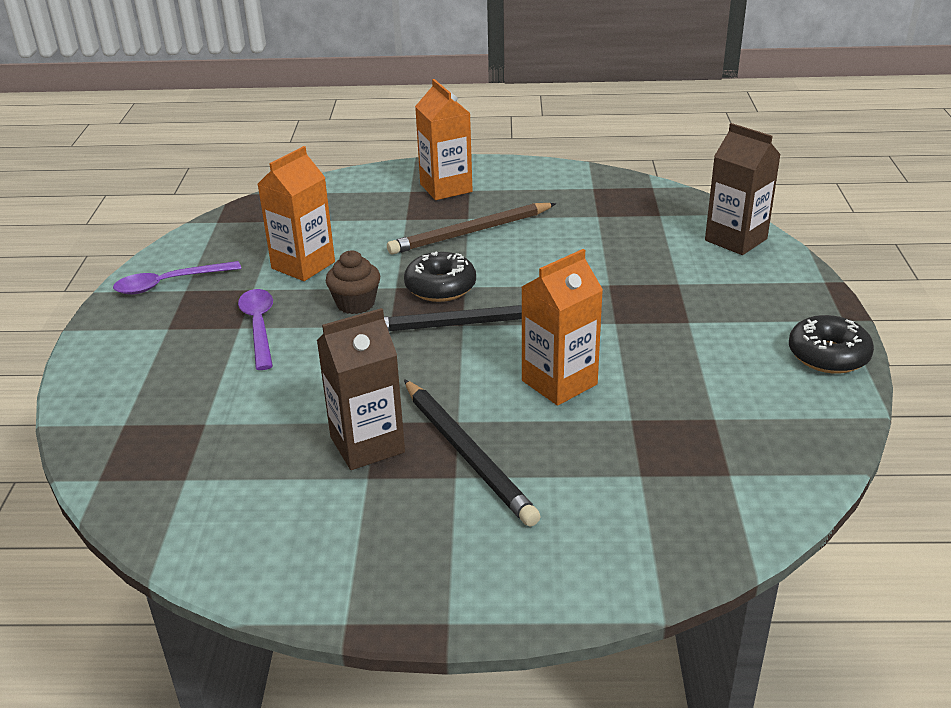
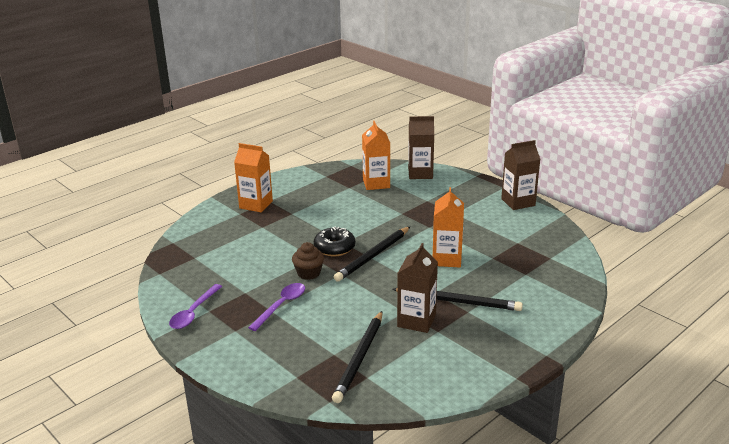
camera: 45 degrees left, 5 degrees down
(220, 449) = (360, 358): none -> black pencil
(259, 327) = (281, 305): purple spoon -> purple spoon turned 90 degrees clockwise
(303, 265) = (250, 270): orange carton -> orange carton (376, 183)
(471, 232) = (305, 219): brown pencil -> none
(828, 355) = (518, 202): black donut -> brown carton

